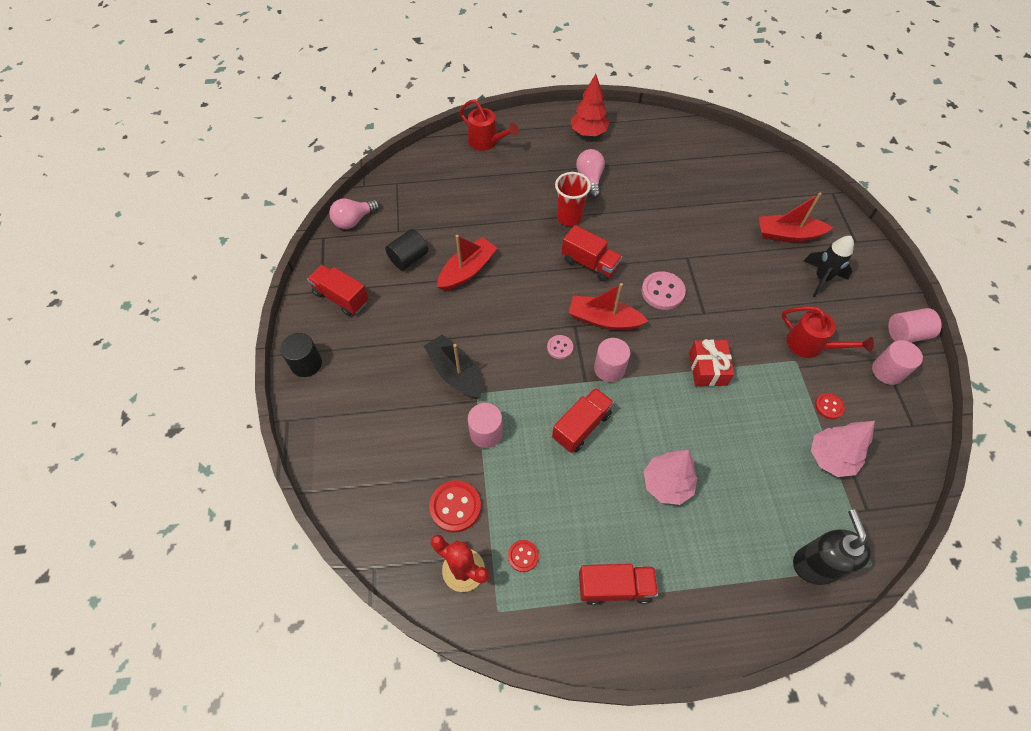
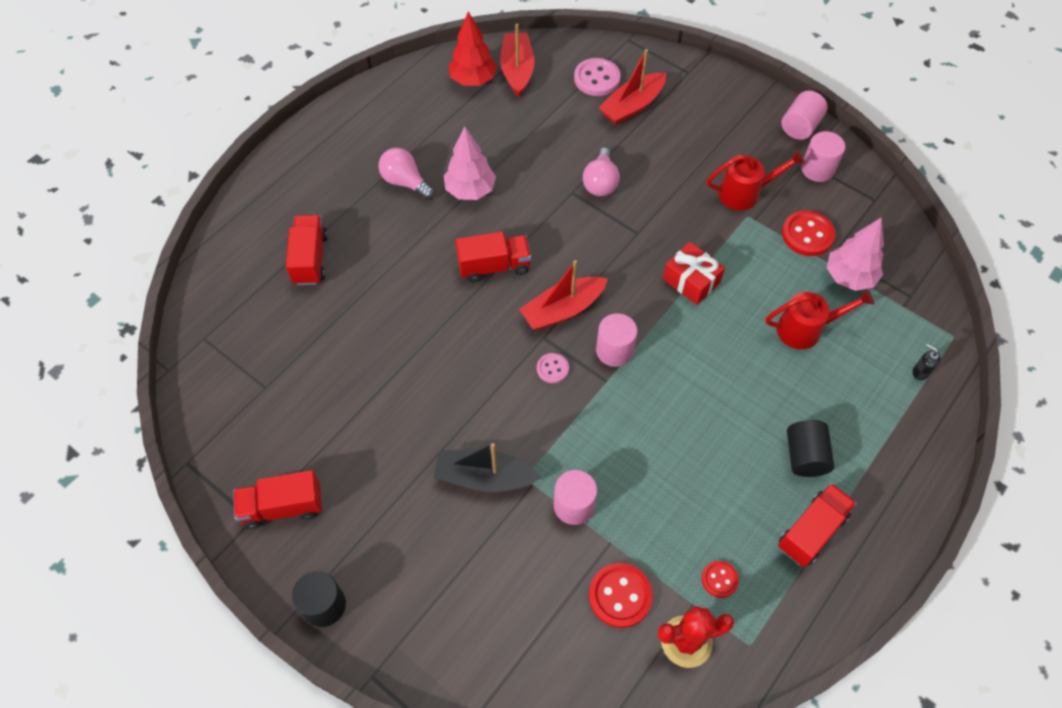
camera: 45 degrees left, 0 degrees up
(354, 220) = (201, 416): pink light bulb -> pink light bulb (600, 182)
(409, 258) = (310, 406): black cylinder -> black cylinder (805, 456)
(467, 271) = (385, 369): red boat -> red boat (517, 70)
(487, 142) = (256, 220): red watering can -> red watering can (806, 329)
(569, 217) = (426, 236): red cup -> none
(581, 426) = (646, 423): red truck -> red truck (310, 259)
(588, 133) = (352, 135): red tree -> red tree (473, 80)
(662, 292) = (585, 241): pink button -> pink button (597, 79)
(666, 484) = (761, 409): pink tree -> pink tree (470, 190)
(815, 564) = (920, 372): black soap dispenser -> black soap dispenser, size x0.41
(821, 278) = (696, 126): black rocket -> none
(829, 406) = (807, 235): red button -> red button, size x1.72

